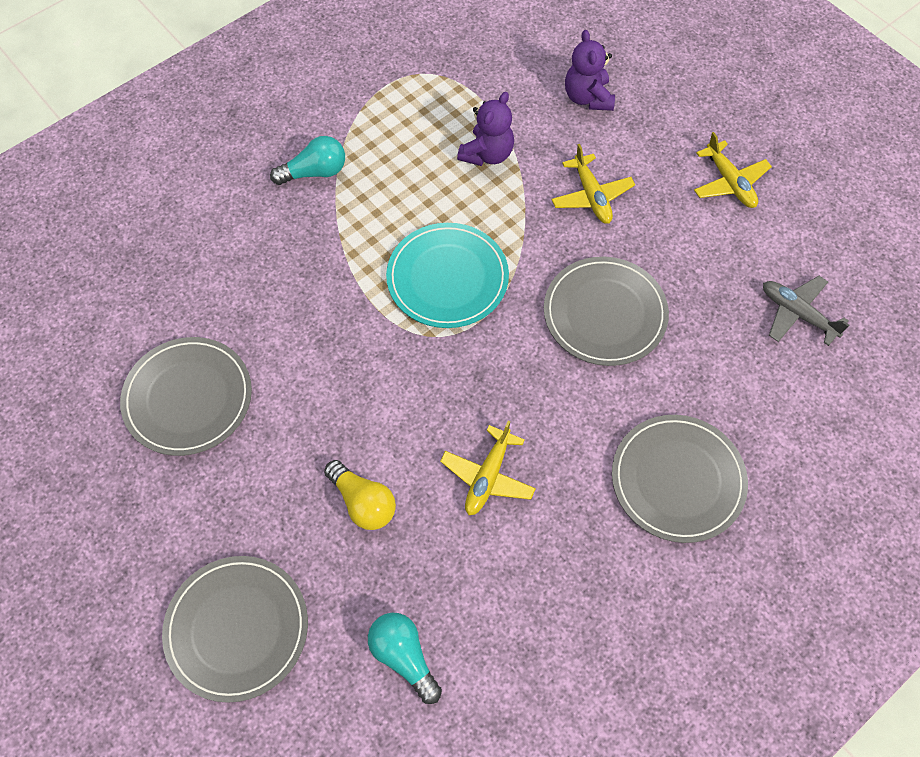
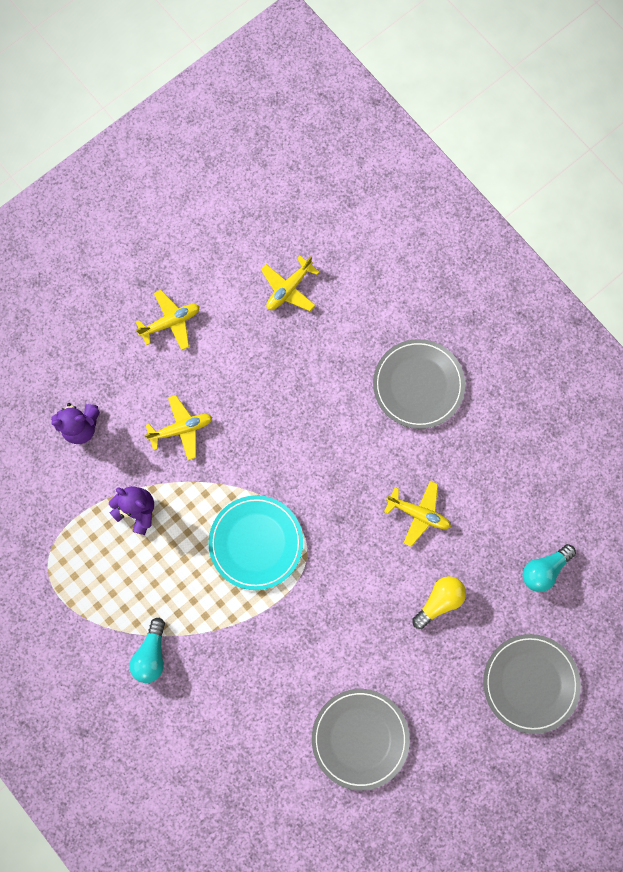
camera: 90 degrees left, 15 degrees up
(315, 172) = (151, 654): turquoise light bulb -> turquoise light bulb turned 150 degrees counterclockwise
(605, 313) = (288, 425): grey plate -> none
(797, 314) = (289, 289): grey plane -> yellow plane

